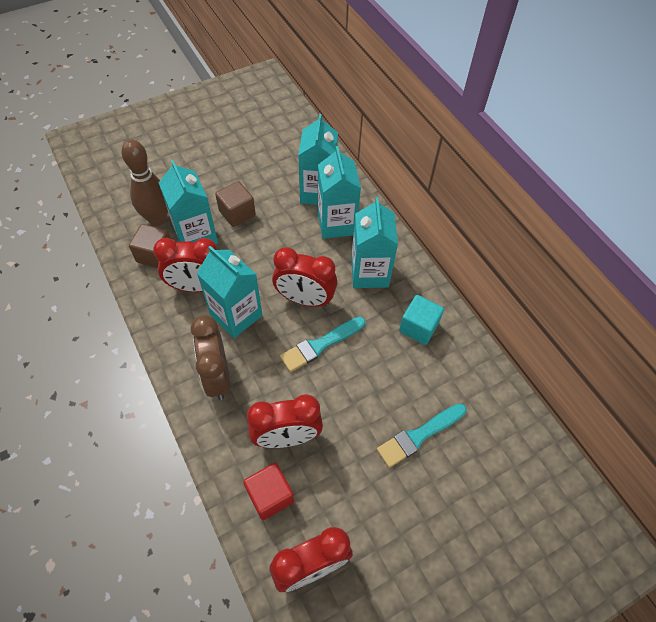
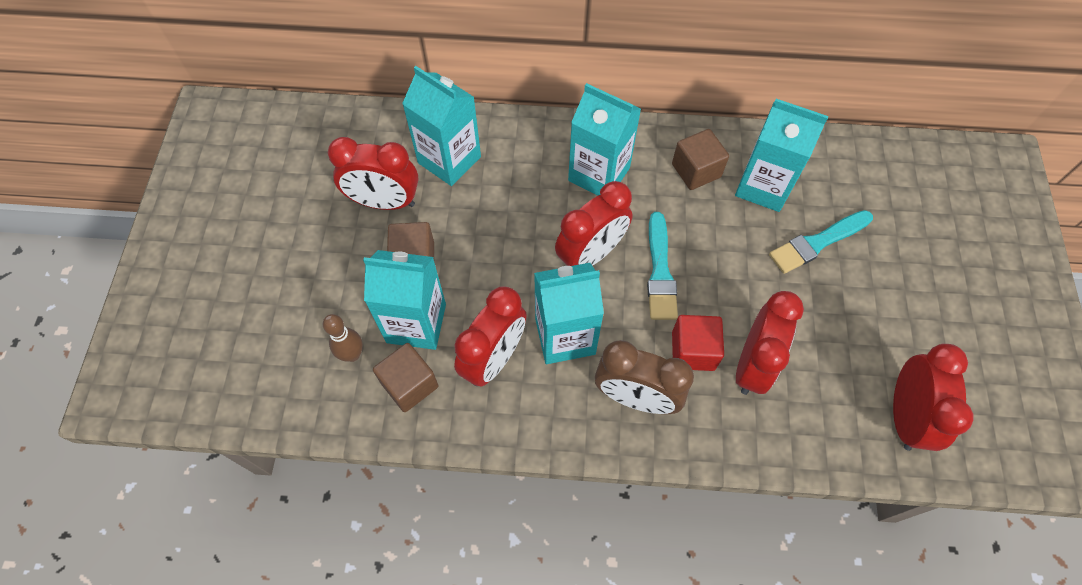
camera: 55 degrees left, 5 degrees up
(157, 219) = (352, 354): brown bowling pin -> brown bowling pin, size x0.58
(265, 179) = (384, 202): none -> red clock
(270, 495) = (810, 416): red cube -> red cube (693, 351)
(336, 223) = (509, 167): turquoise carton -> turquoise carton (763, 186)
(418, 327) = (696, 170): turquoise cube -> brown cube
(419, 436) = (817, 243): turquoise brush -> turquoise brush turned 60 degrees clockwise

